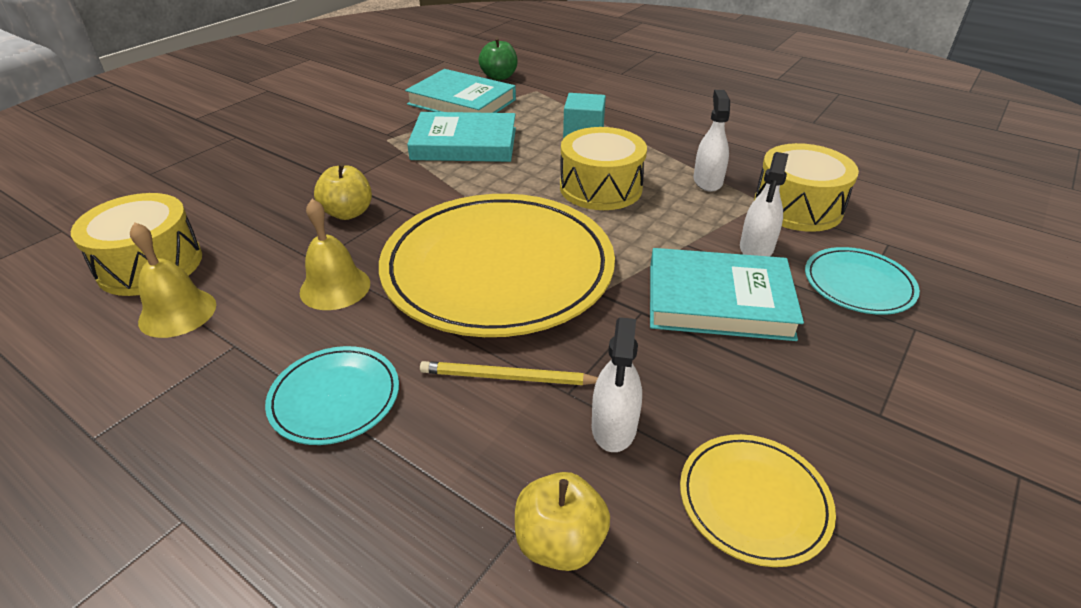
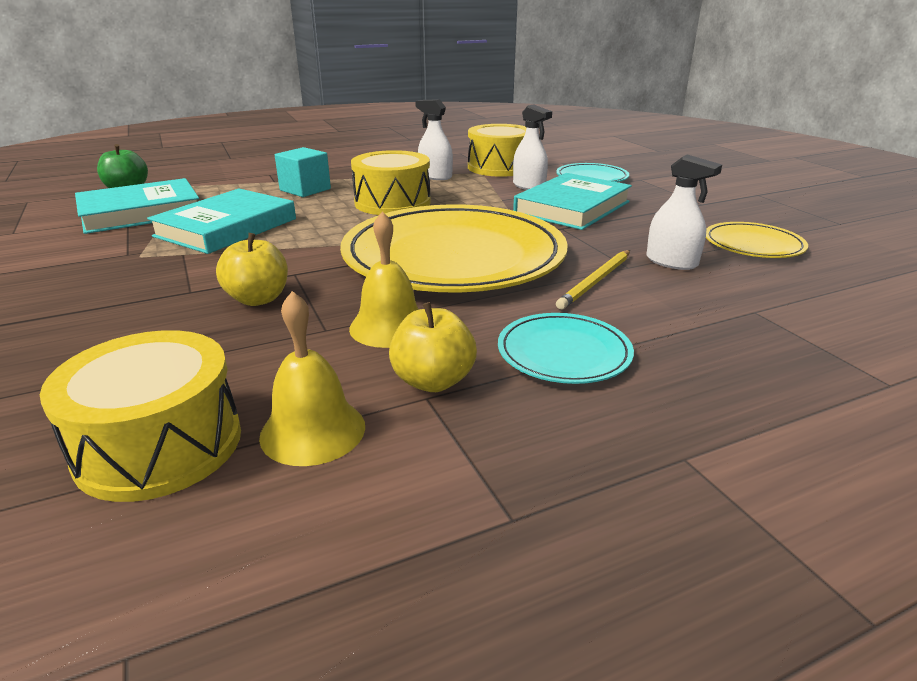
camera: 60 degrees left, 10 degrees down
(560, 542) = (768, 300): yellow apple -> yellow apple (433, 381)

